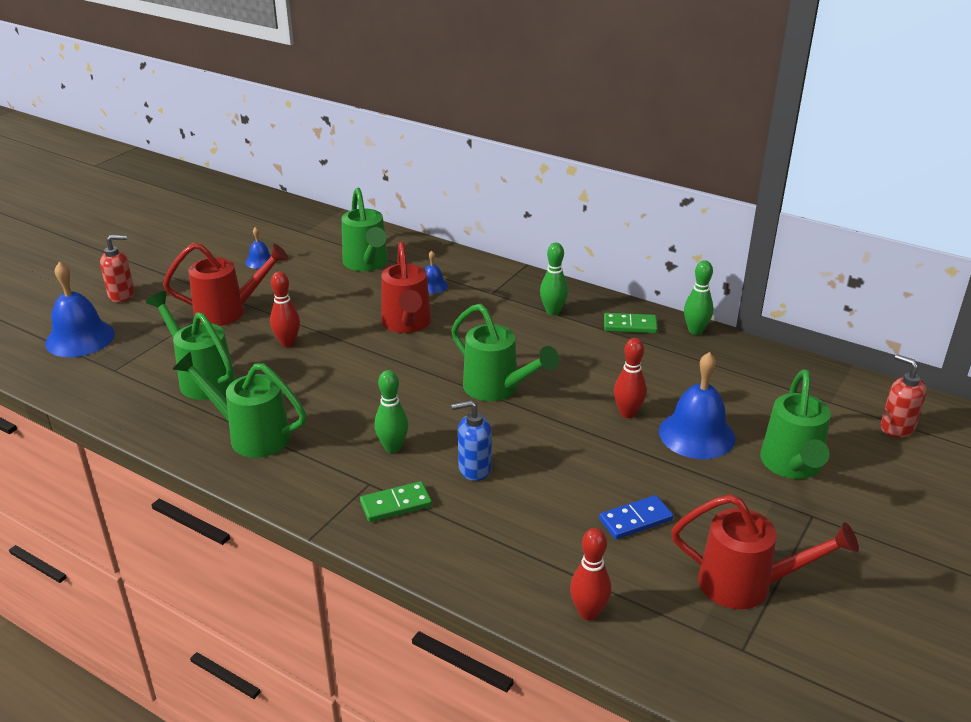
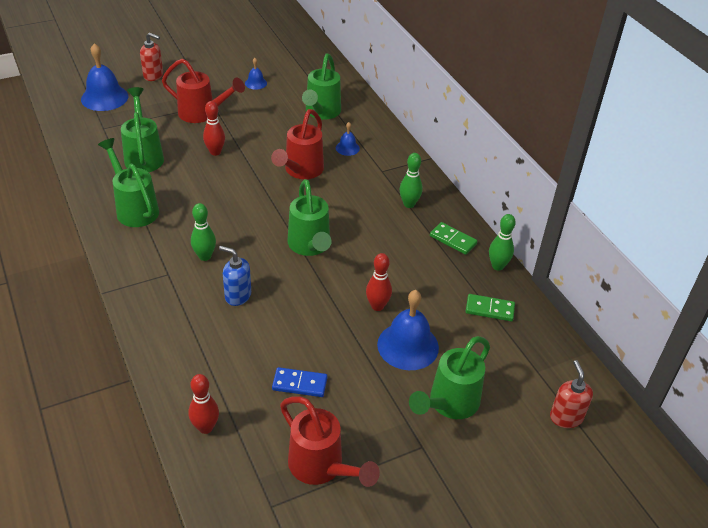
camera: 30 degrees right, 10 degrees up
(396, 504) = (169, 296): green domino -> green domino (489, 309)

